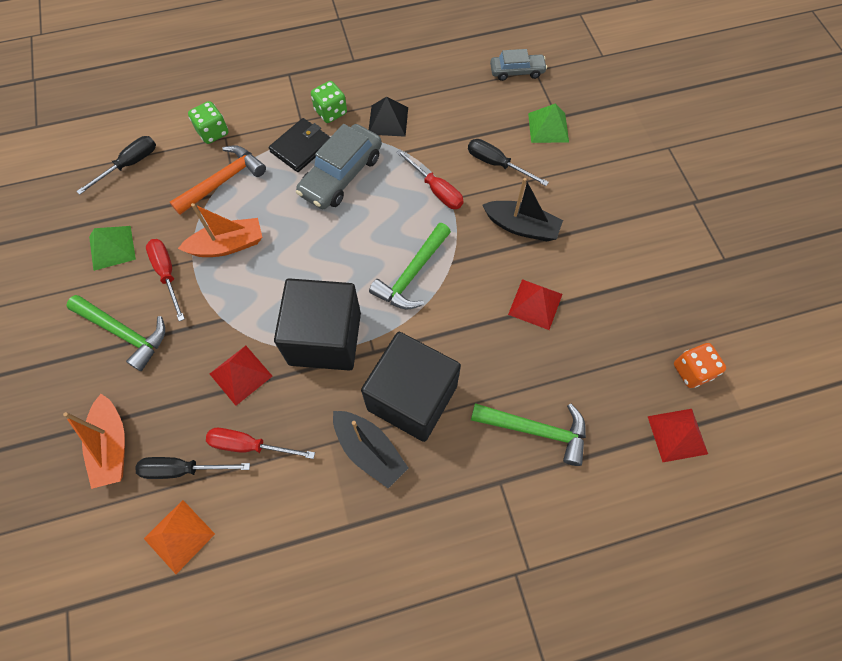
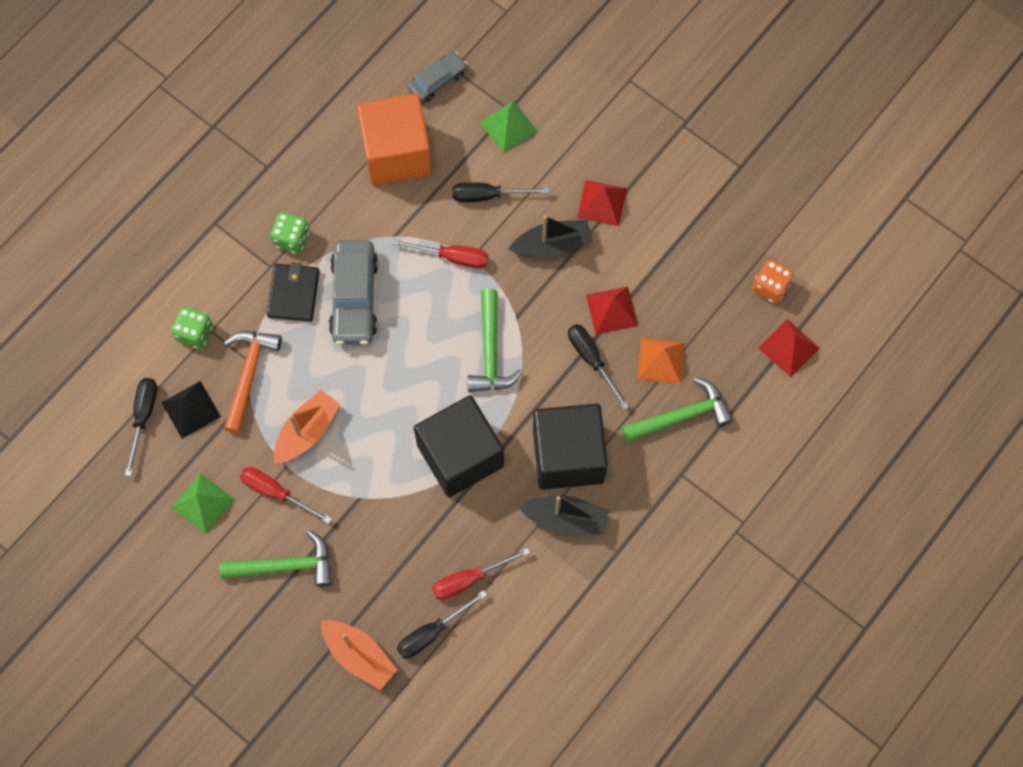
camera: 35 degrees left, 5 degrees up
(179, 536) = (471, 679): orange pyramid -> orange pyramid (660, 360)
(240, 375) = (415, 532): red pyramid -> red pyramid (602, 203)
(388, 120) = (354, 213): black pyramid -> black pyramid (191, 409)
(450, 100) = (396, 153): none -> orange cube
(490, 332) = (591, 360): none -> black screwdriver

